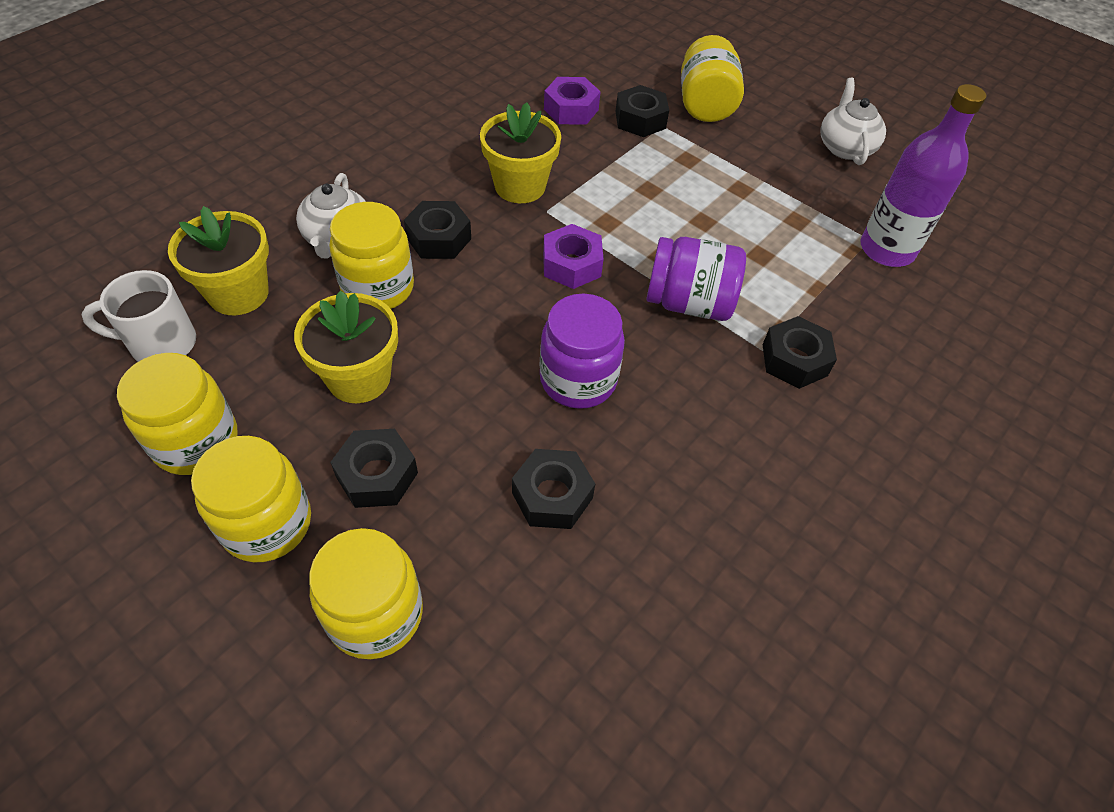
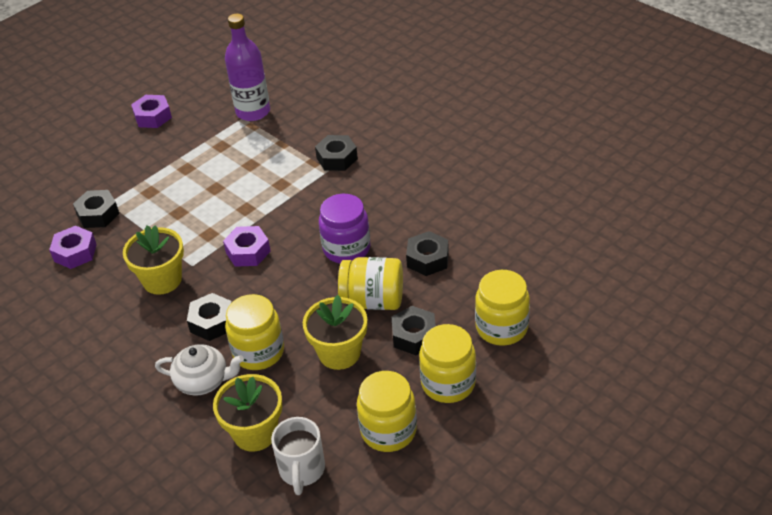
camera: 80 degrees left, 10 degrees down
(689, 303) = (288, 198): purple jar -> none
(705, 104) = (88, 179): yellow jar -> yellow jar (373, 300)
(845, 147) = (153, 117): white teapot -> purple nut

